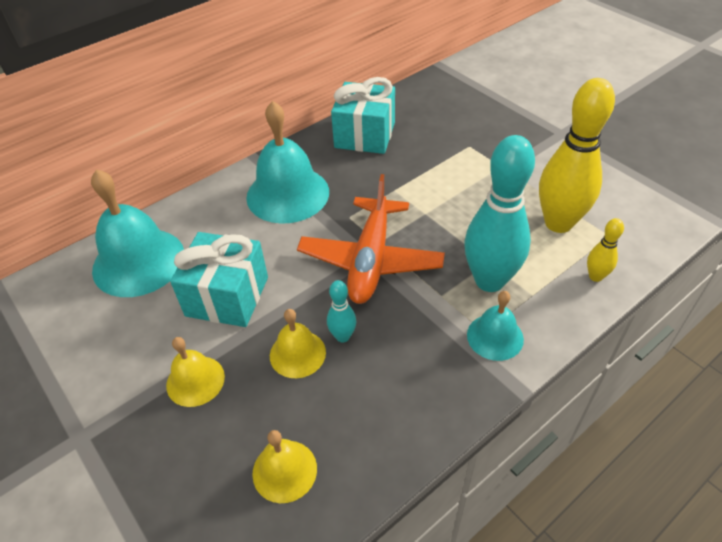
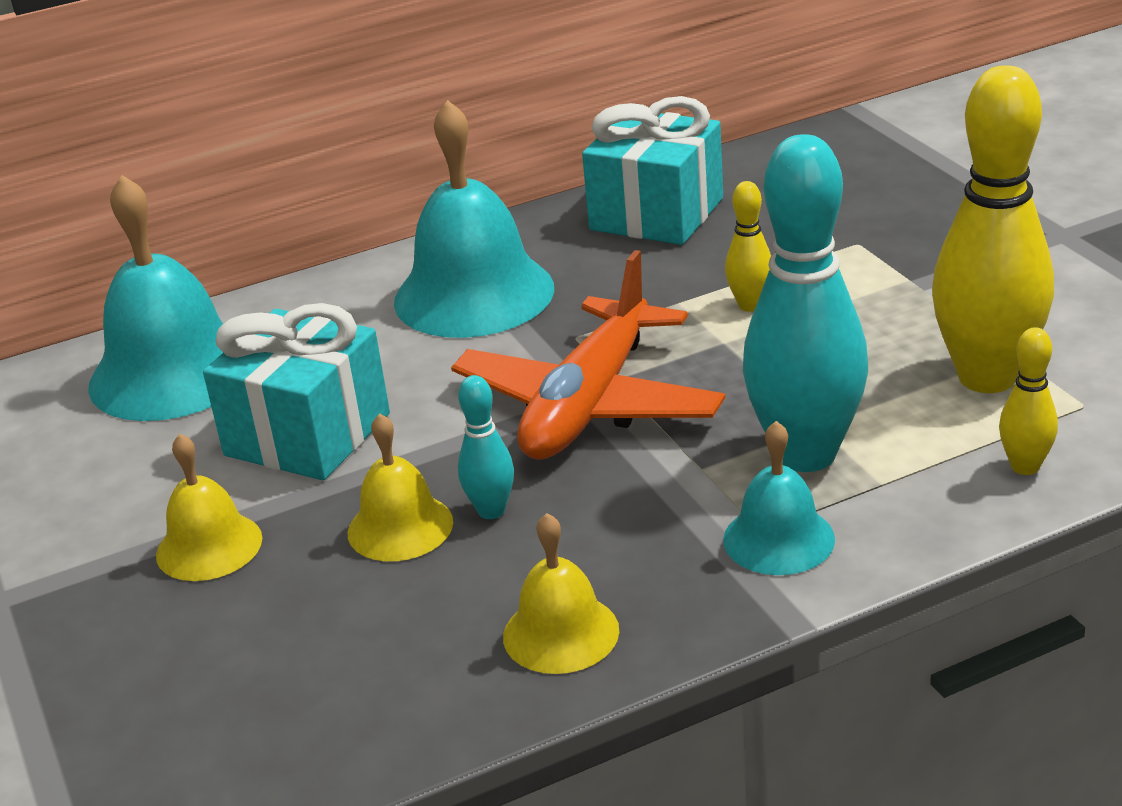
camera: 15 degrees right, 15 degrees down
(284, 470) = (314, 684): yellow bell -> yellow bell (561, 633)
(430, 189) = (750, 305): none -> yellow bowling pin

